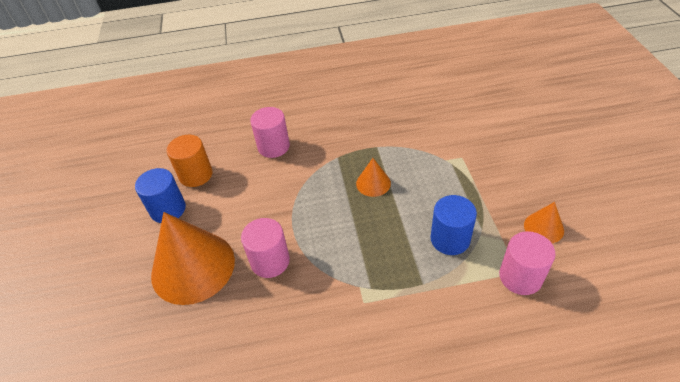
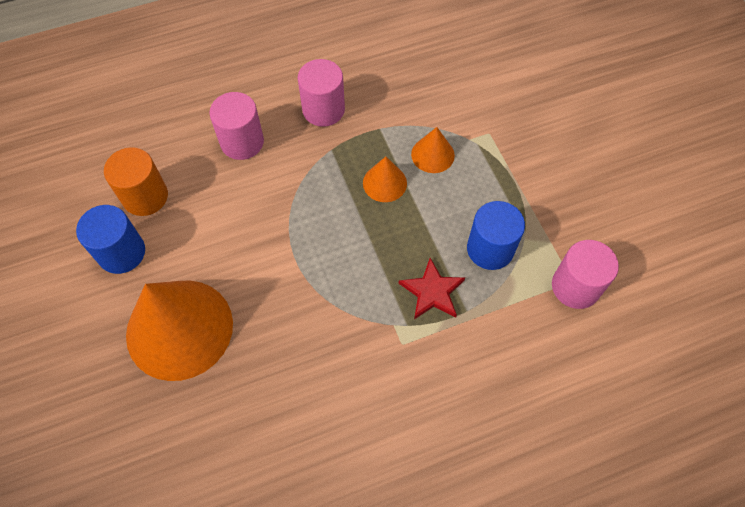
camera: 15 degrees left, 15 degrees up
(270, 261) = (277, 307): pink cylinder -> pink cylinder (323, 110)
(396, 265) = (432, 292): none -> red star
(543, 227) = (595, 220): orange cone -> orange cone (432, 154)

